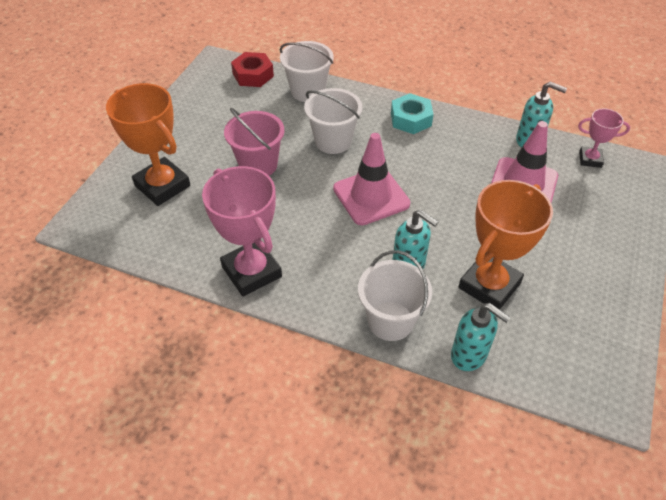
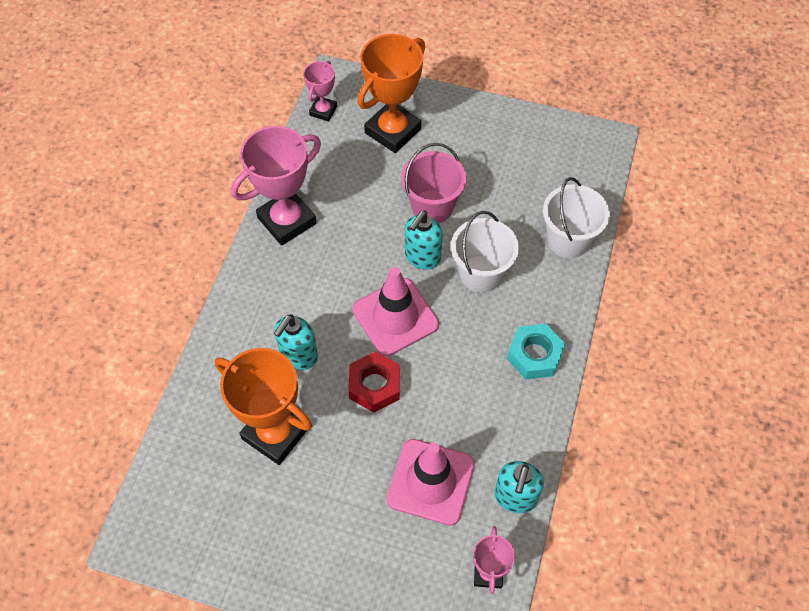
camera: 85 degrees right, 10 degrees up
(117, 237) = (323, 111): none -> pink trophy
(253, 75) = (588, 180): red nut -> red nut (374, 385)
(390, 321) = (231, 341): white bucket -> none
(469, 355) = (191, 410): turquoise soap dispenser -> turquoise soap dispenser (422, 257)

